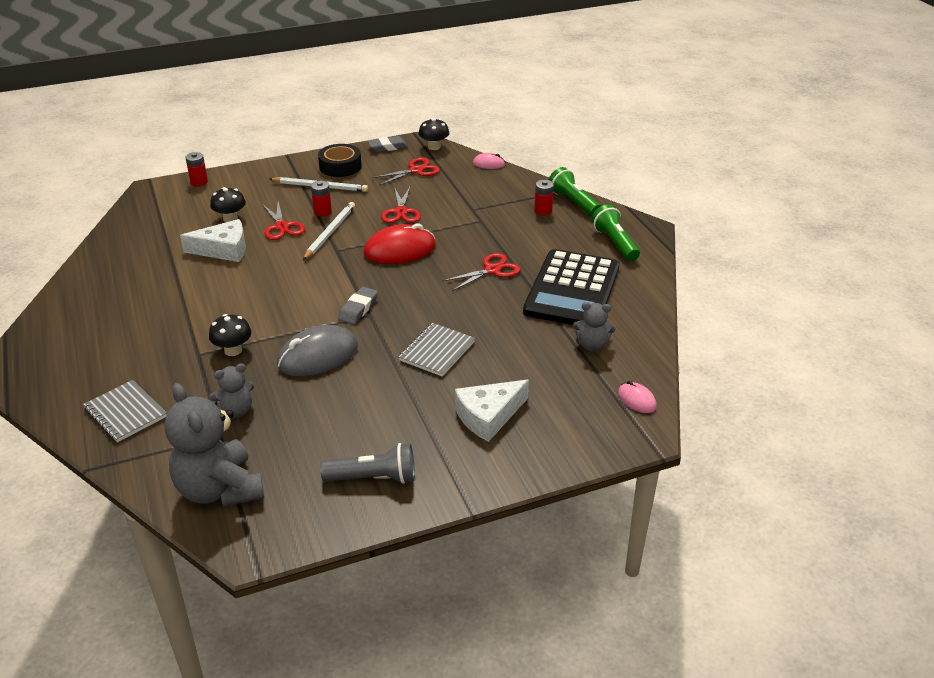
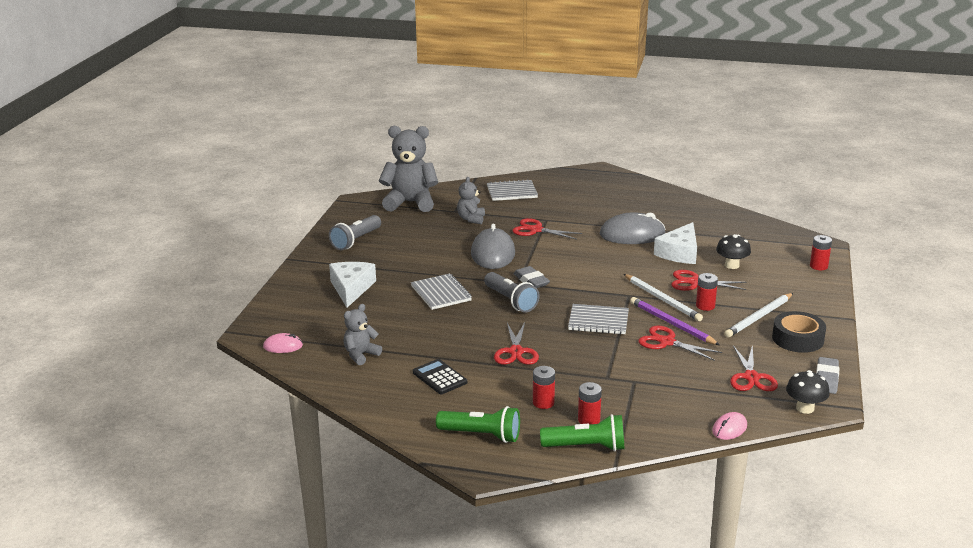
camera: 125 degrees right, 10 degrees down
(199, 286) = (632, 234): none -> grey mouse
(233, 350) = (535, 230): black mushroom -> red scissors
(369, 218) = (671, 324): none -> purple pencil
(400, 250) = (598, 321): red mouse -> grey notebook
(409, 305) = (511, 301): none -> grey flashlight
(545, 234) = (543, 403): none -> red battery
(572, 290) = (439, 377): black calculator -> black calculator, size x0.44

